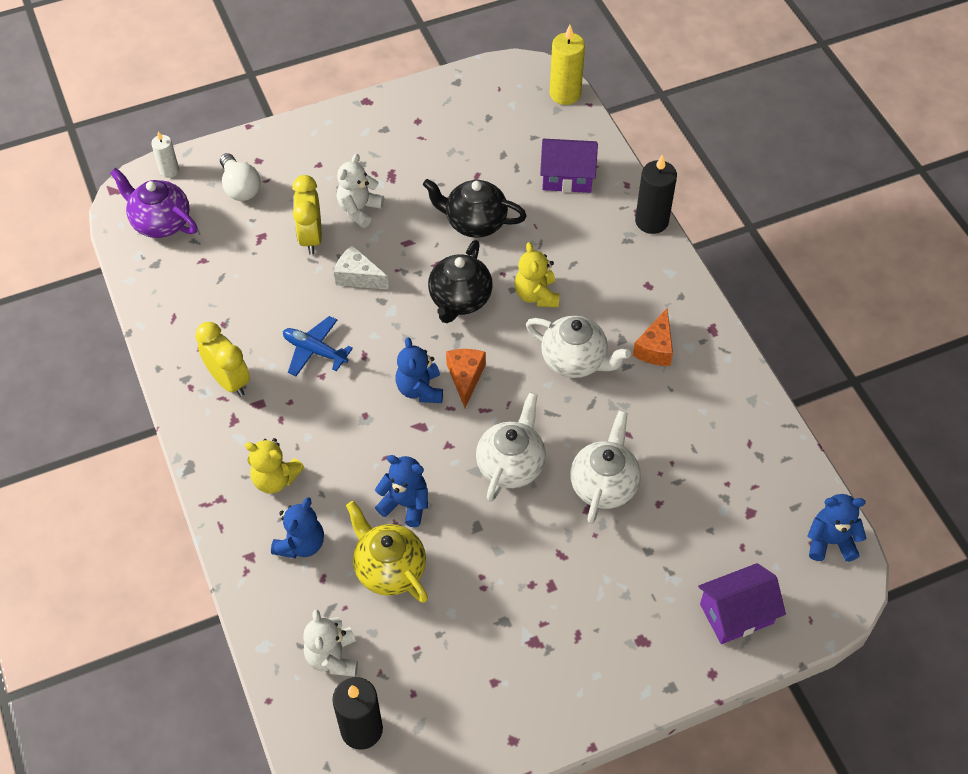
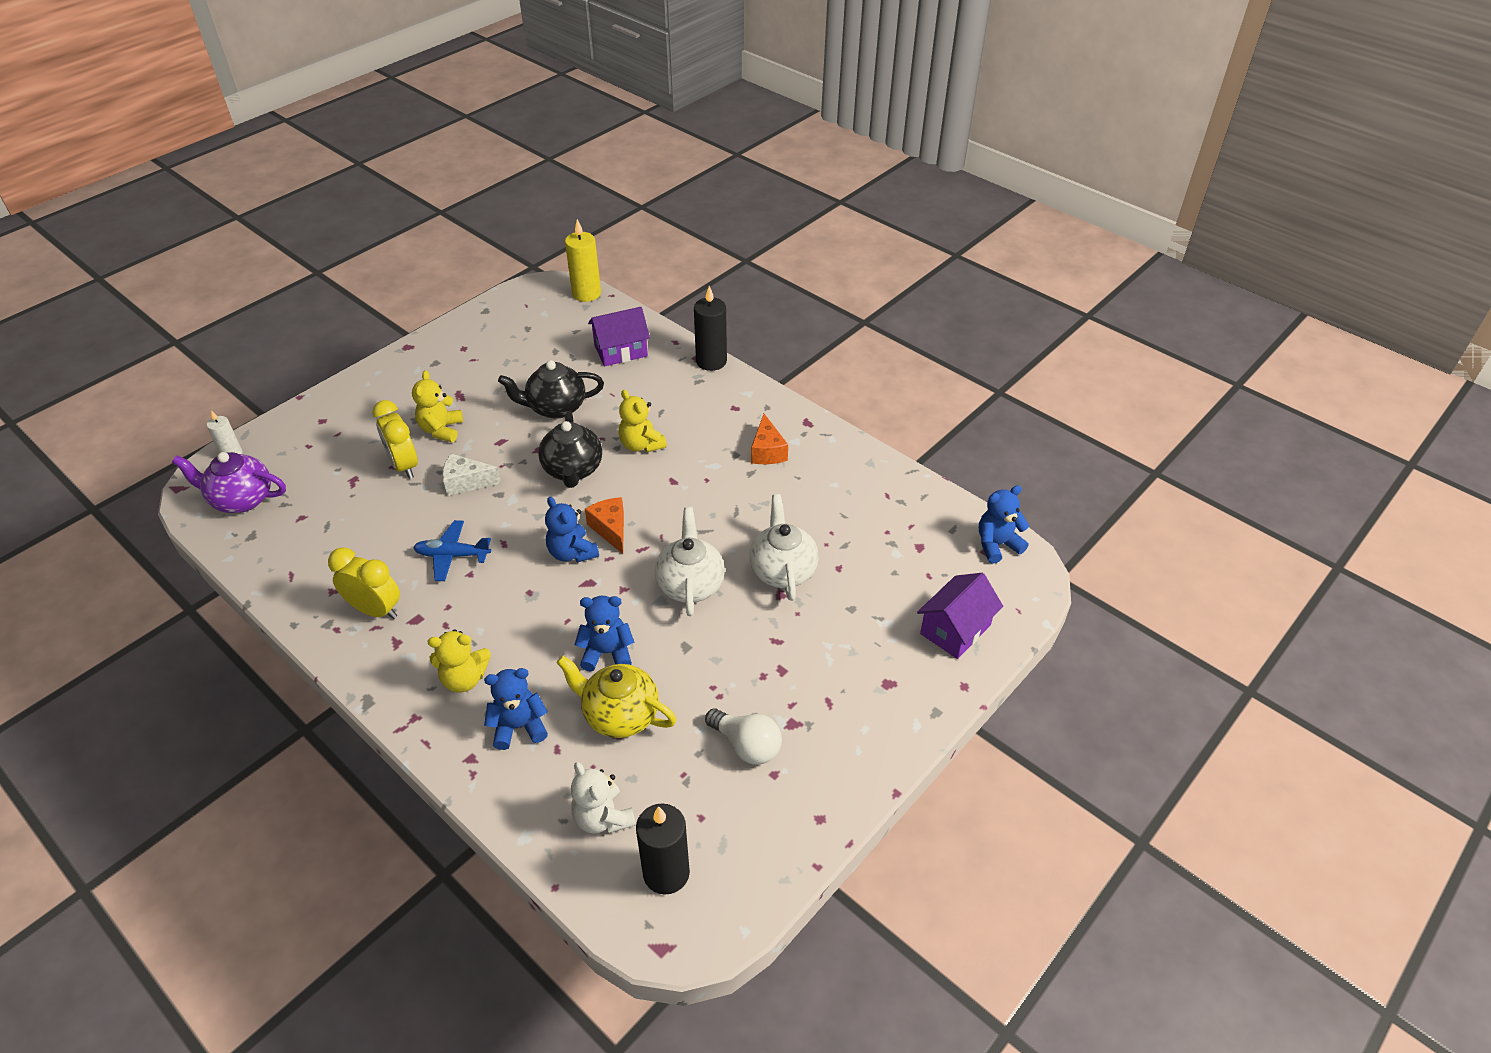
camera: 25 degrees left, 10 degrees down
(240, 187) = (313, 447): white light bulb -> white light bulb (746, 745)
(301, 544) = (519, 726): blue teddy bear -> blue teddy bear turned 105 degrees counterclockwise
(359, 209) = (441, 430): white teddy bear -> yellow teddy bear
(575, 360) = (703, 483): white teapot -> none

